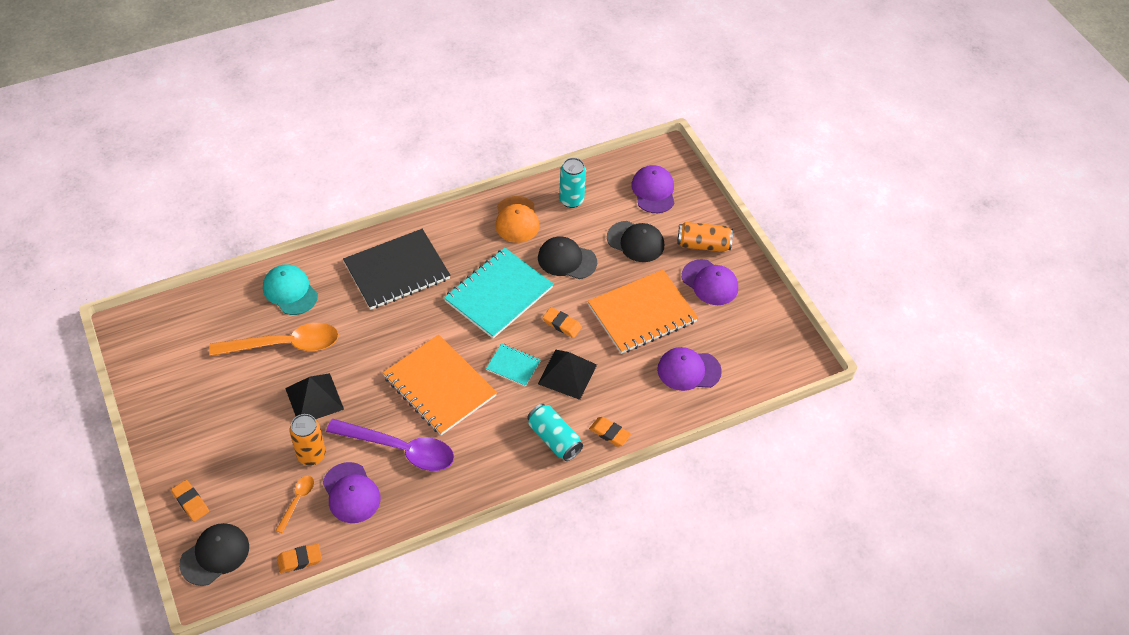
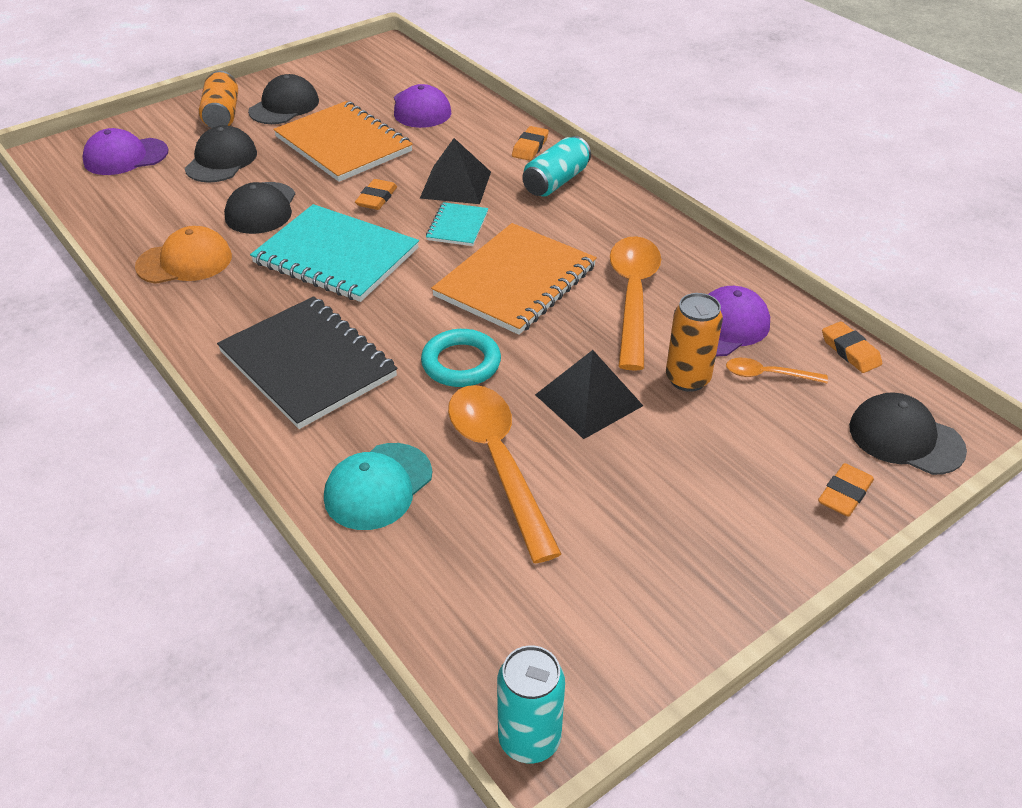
camera: 100 degrees left, 10 degrees down
(370, 342) = (461, 363): none -> turquoise ring
(399, 449) = (633, 297): purple spoon -> orange spoon
(571, 200) = (143, 219): turquoise can -> turquoise can (529, 739)
(710, 282) = (284, 106): purple cap -> black cap

